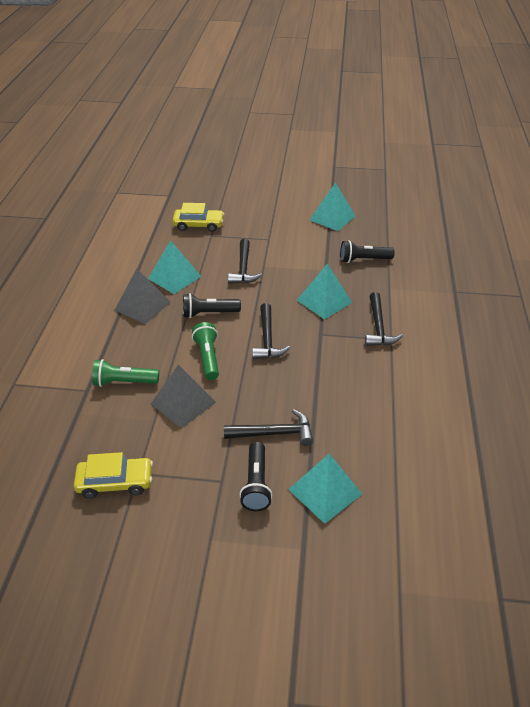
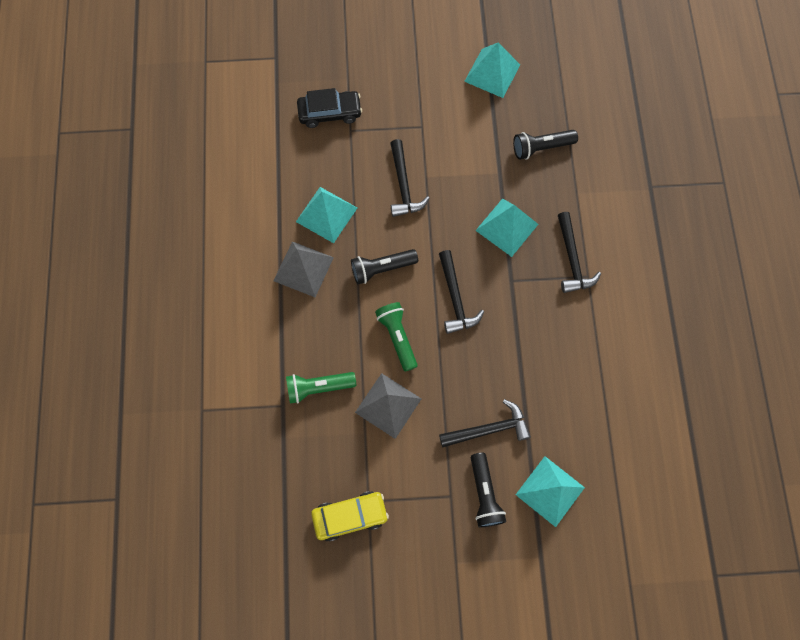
camera: 10 degrees left, 30 degrees up
(198, 225) = (330, 113): yellow car -> black car

